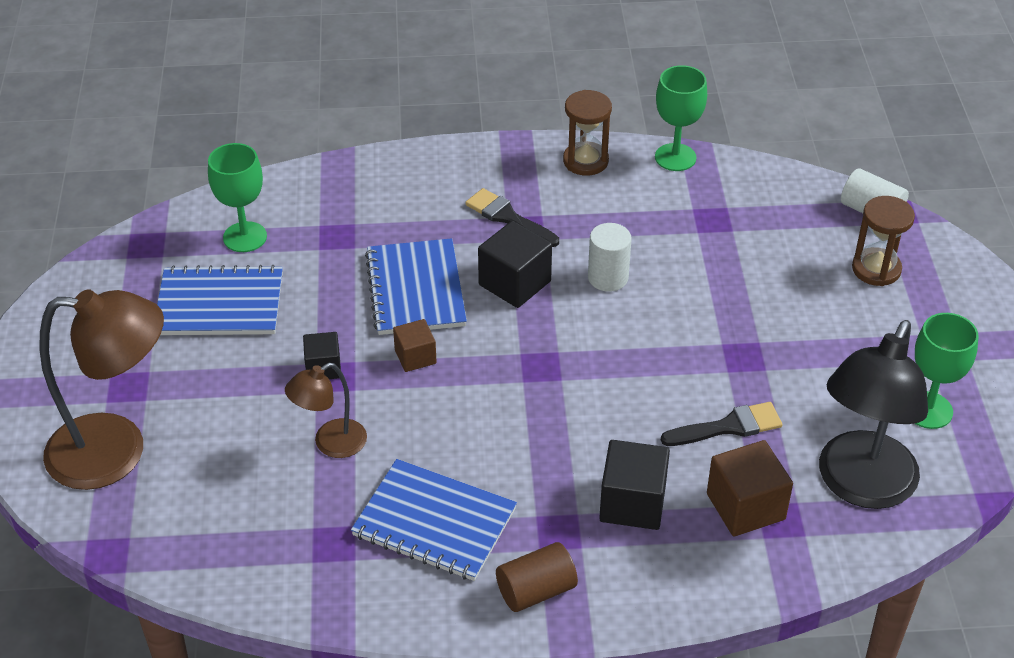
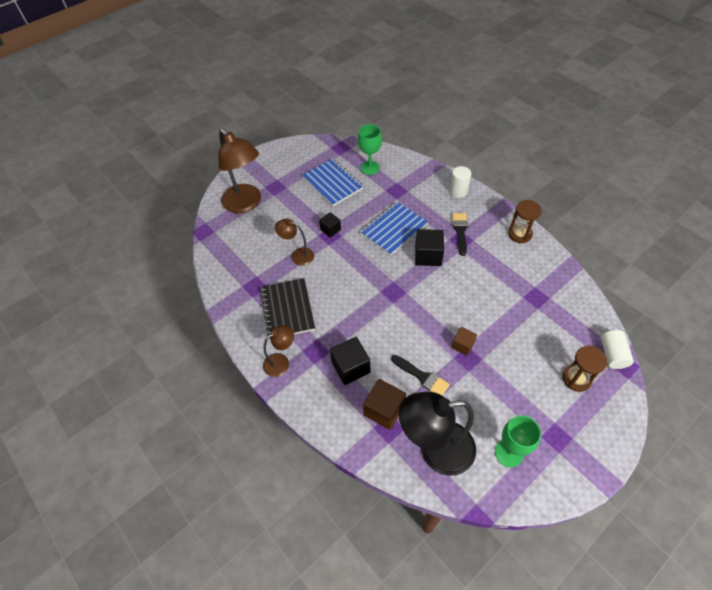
camera: 55 degrees right, 10 degrees up
(415, 357) = (360, 251): brown cube -> brown cube (462, 345)
(434, 522) = (287, 309): blue notebook -> black notebook
(536, 590) = (281, 362): brown cylinder -> brown lamp
(608, 278) = (462, 283): white cylinder -> white cylinder (458, 191)
(675, 157) = (558, 261): green goblet -> none

